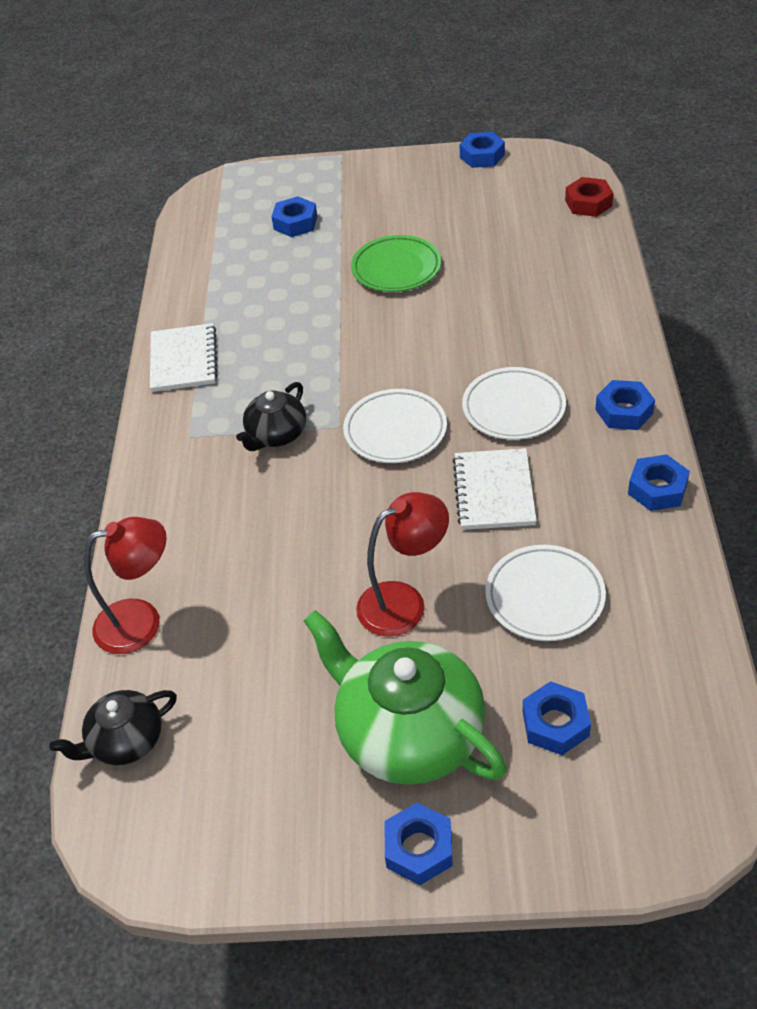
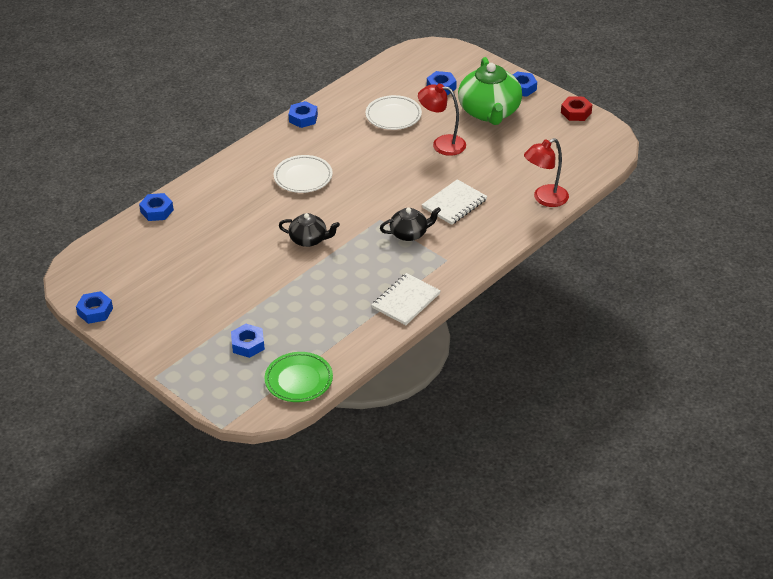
camera: 140 degrees left, 5 degrees down
(125, 741) = (587, 166): black teapot -> black teapot (309, 240)
(141, 622) = (545, 199): red lamp -> red lamp turned 60 degrees counterclockwise
(395, 431) = (360, 201): white plate -> none
(396, 269) = (245, 275): green plate -> green plate (299, 380)
(494, 491) = (358, 155): white notebook -> white notebook (454, 204)
(588, 203) = (107, 242): red nut -> red nut (576, 112)
(624, 411) = (267, 148): blue nut -> blue nut (157, 211)

